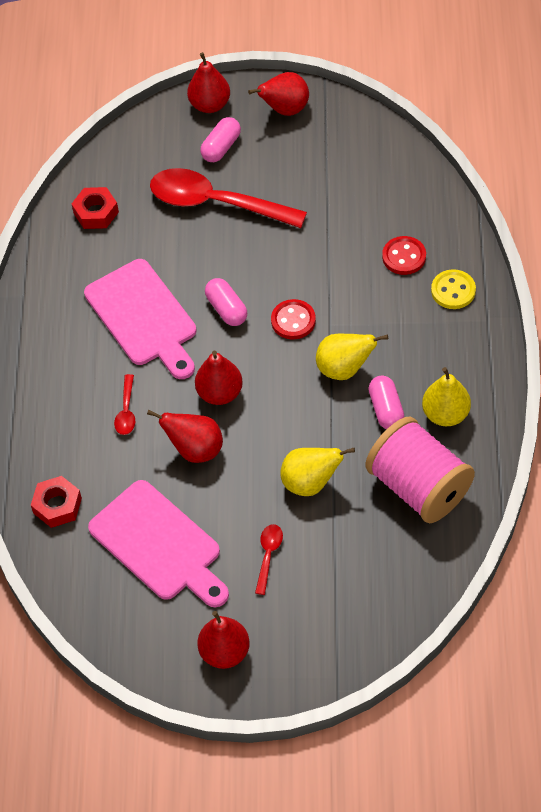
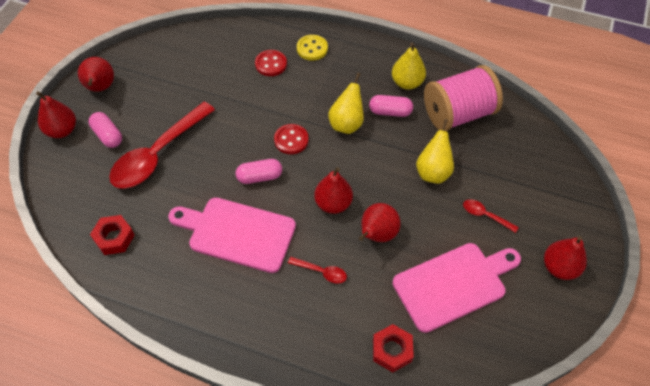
camera: 75 degrees left, 0 degrees up
(144, 317) = (237, 233): pink cutting board -> pink cutting board turned 150 degrees counterclockwise

